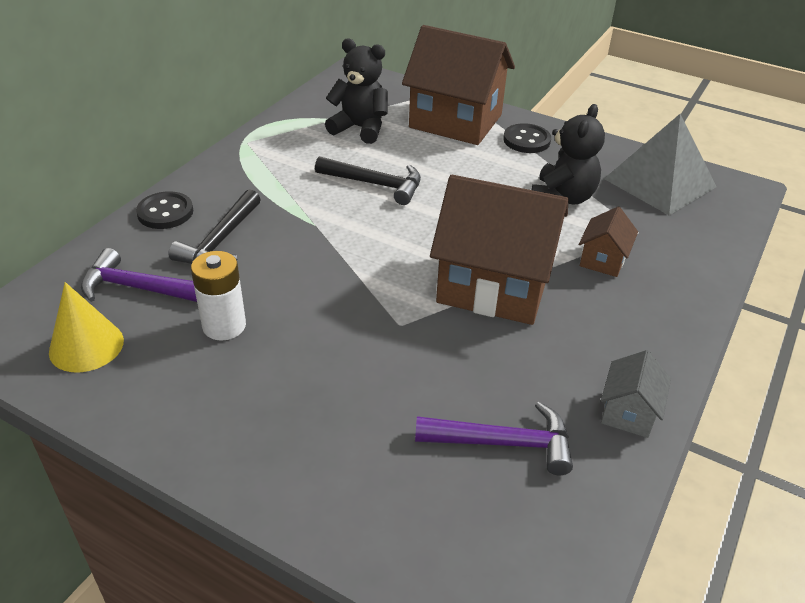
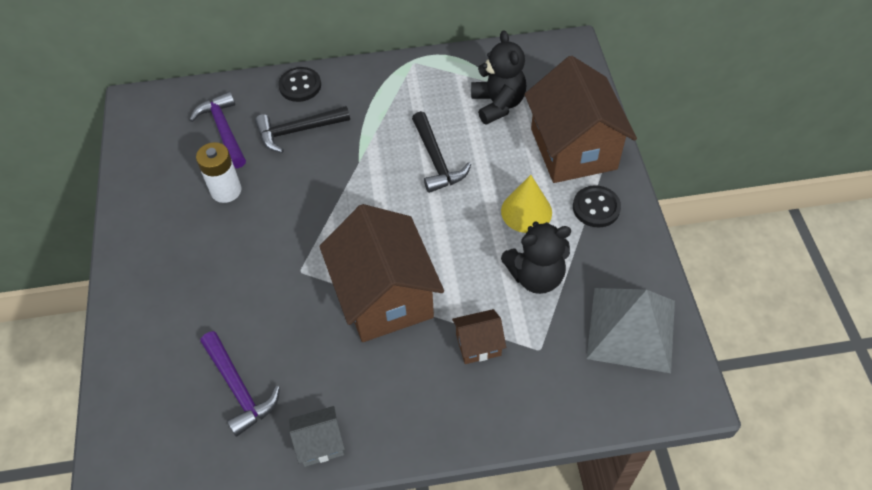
camera: 55 degrees right, 15 degrees up
(86, 346) = (162, 147): yellow cone -> yellow cone (526, 211)

